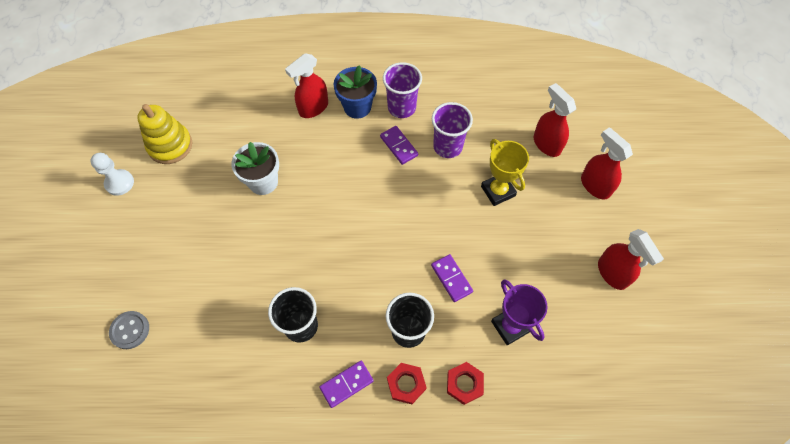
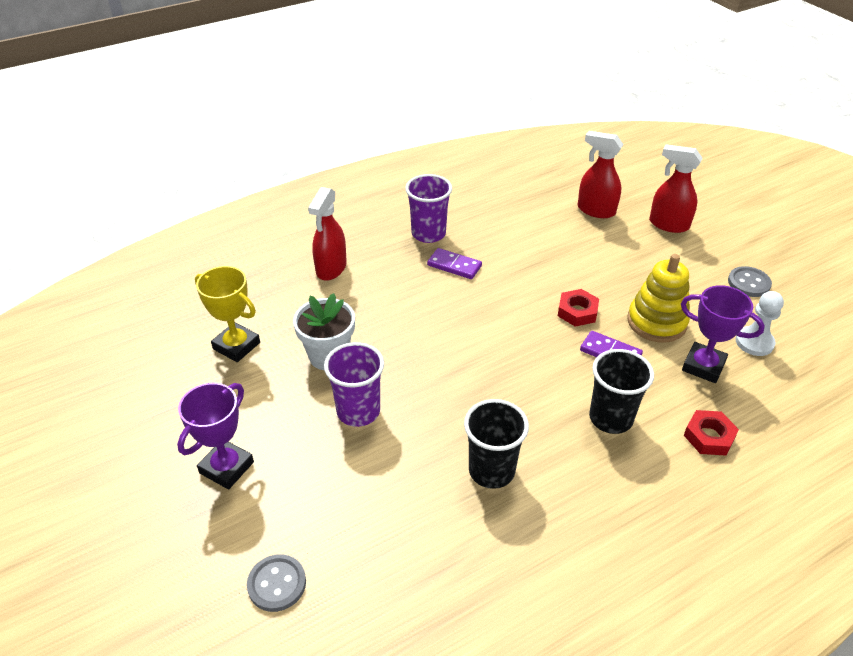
camera: 30 degrees left, 20 degrees down
(119, 183) = (136, 434): white pawn -> white pawn (754, 342)
(152, 235) = (226, 467): none -> purple trophy
(170, 145) = (179, 368): yellow stacking toy -> yellow stacking toy (656, 322)
(346, 384) = (592, 500): purple domino -> none
(357, 107) = (380, 250): blue flower pot -> none
(406, 384) = (653, 467): red nut -> red nut (577, 311)
(447, 147) = (504, 247): purple cup -> purple cup (358, 411)
(498, 191) = (586, 263): yellow trophy -> yellow trophy (236, 346)
(612, 273) = (748, 283): red spray bottle -> grey button

